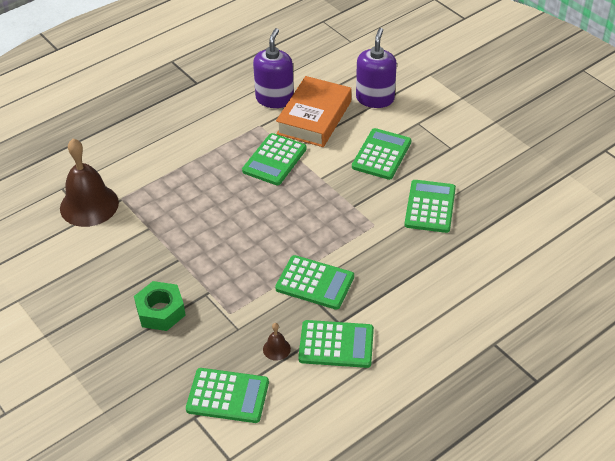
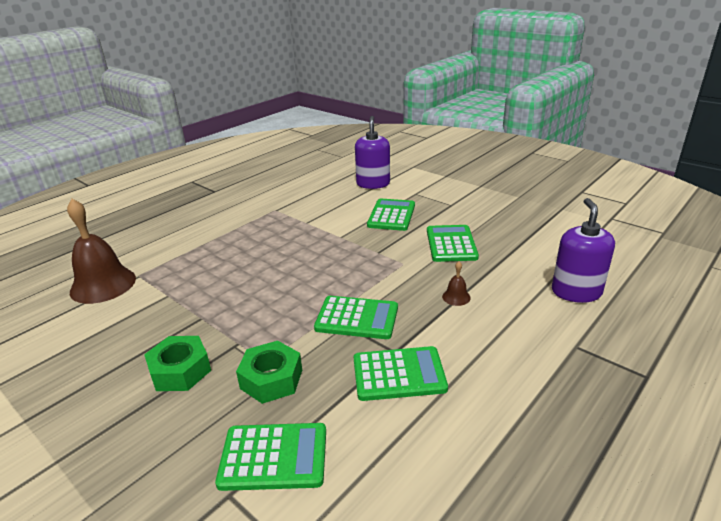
camera: 10 degrees left, 15 degrees down
(233, 332) = (271, 379): none -> green nut
(274, 99) = (285, 193): purple soap dispenser -> purple soap dispenser (576, 292)
(274, 160) = (293, 230): green calculator -> none
(276, 349) = (328, 390): brown bell -> brown bell (456, 297)
(314, 117) = (323, 200): orange book -> none

